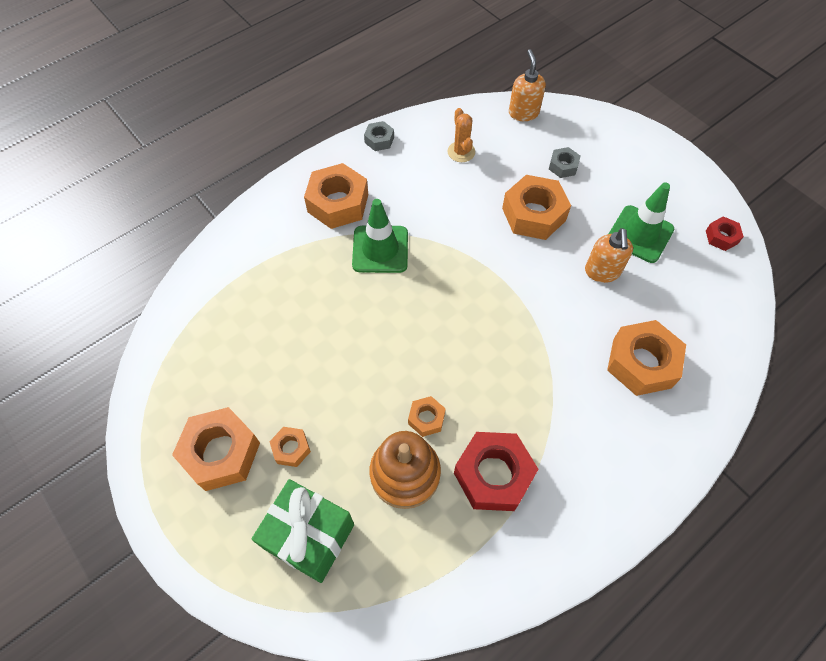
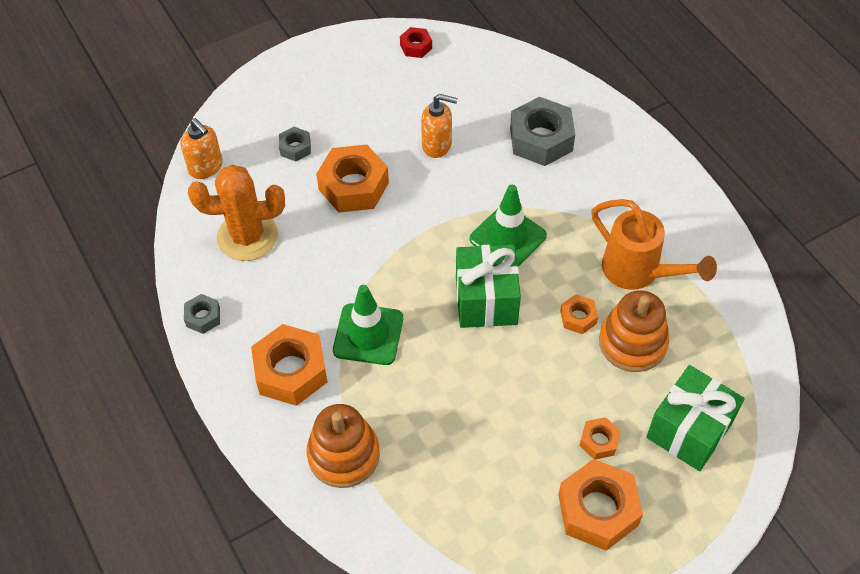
camera: 80 degrees left, 5 degrees down
(266, 250) = (343, 455): none -> orange stacking toy
(431, 335) = (486, 300): none -> green gift
(461, 152) = (247, 236): orange cactus -> orange cactus, size x1.83
(493, 475) = (638, 272): red nut -> orange watering can
(523, 113) = (206, 167): orange soap dispenser -> orange soap dispenser turned 135 degrees counterclockwise
(640, 234) = (399, 105): green traffic cone -> green traffic cone (508, 237)
(641, 363) = (541, 139): orange nut -> grey nut

